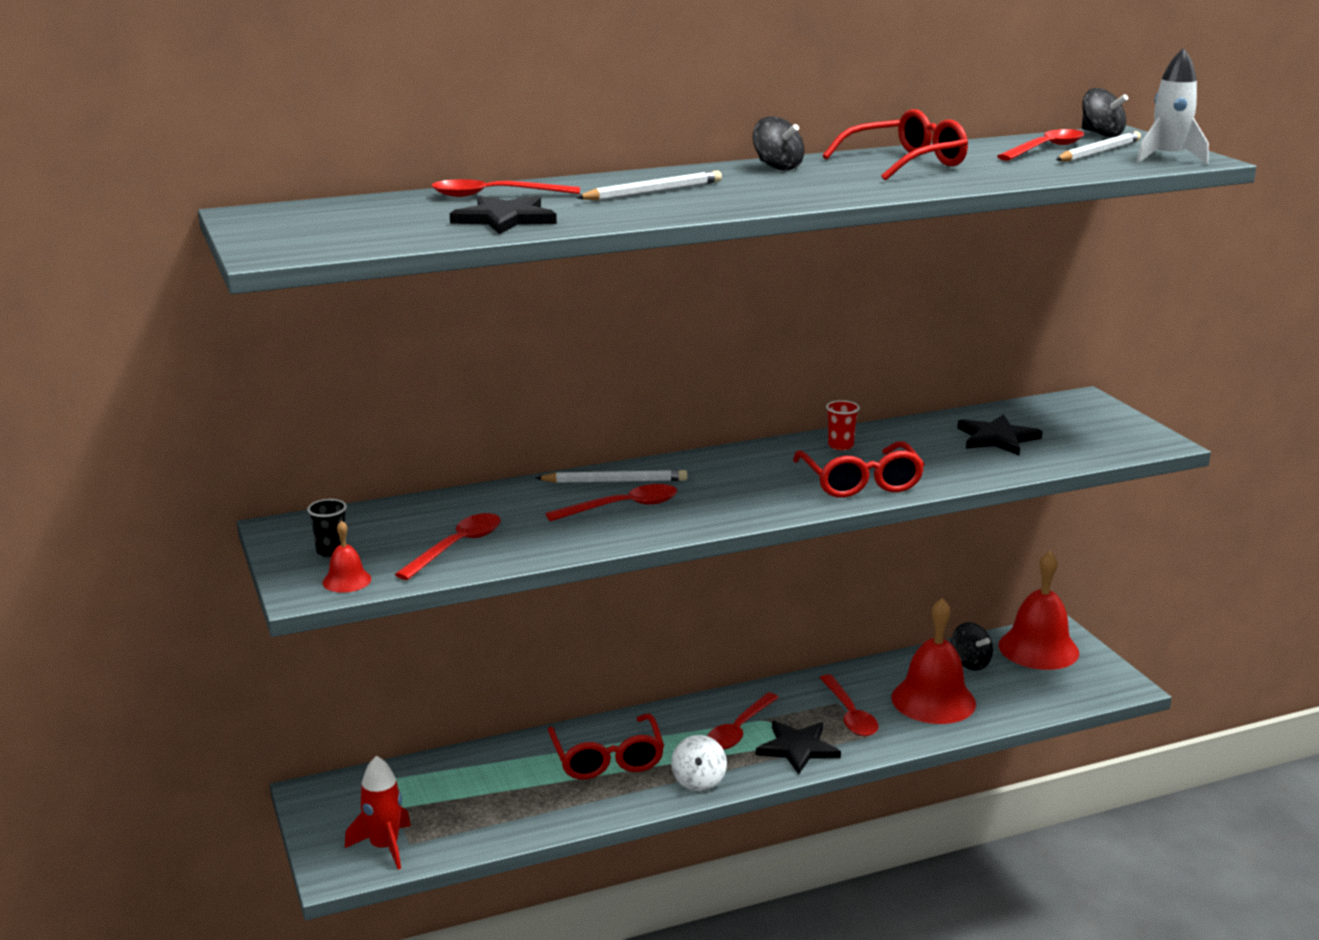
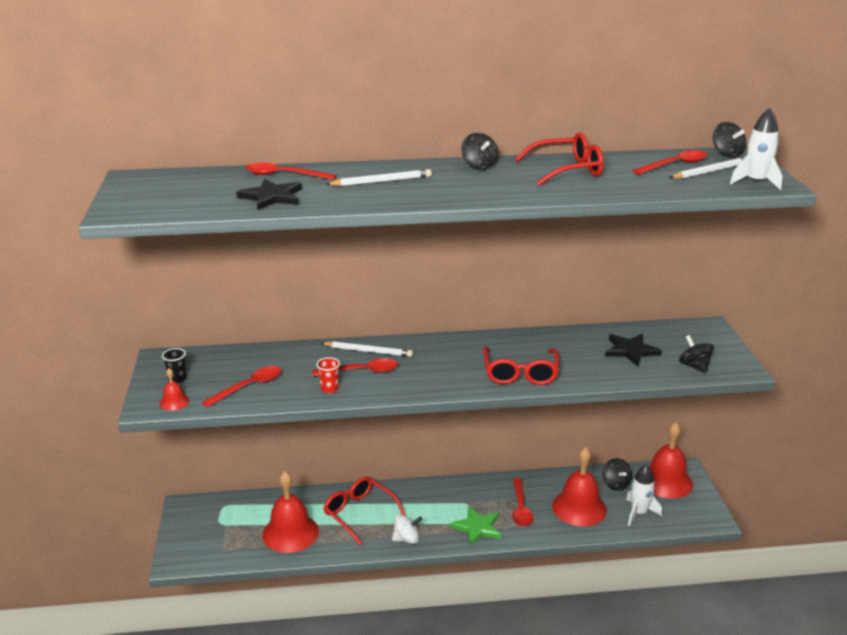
camera: 15 degrees right, 5 degrees up
(384, 847) = (208, 549): red rocket -> none
(509, 802) = (290, 532): none -> red bell
(607, 759) = (359, 513): red glasses -> red glasses turned 135 degrees clockwise
(698, 781) = (406, 539): white spinning top -> white spinning top turned 120 degrees counterclockwise
(739, 730) = (447, 507): red spoon -> none
(797, 748) = (477, 527): black star -> green star
(840, 446) = (524, 343): red cup -> red cup (329, 389)
(1021, 694) = (639, 513): none -> white rocket
(1094, 446) = (694, 366): none -> black spinning top

